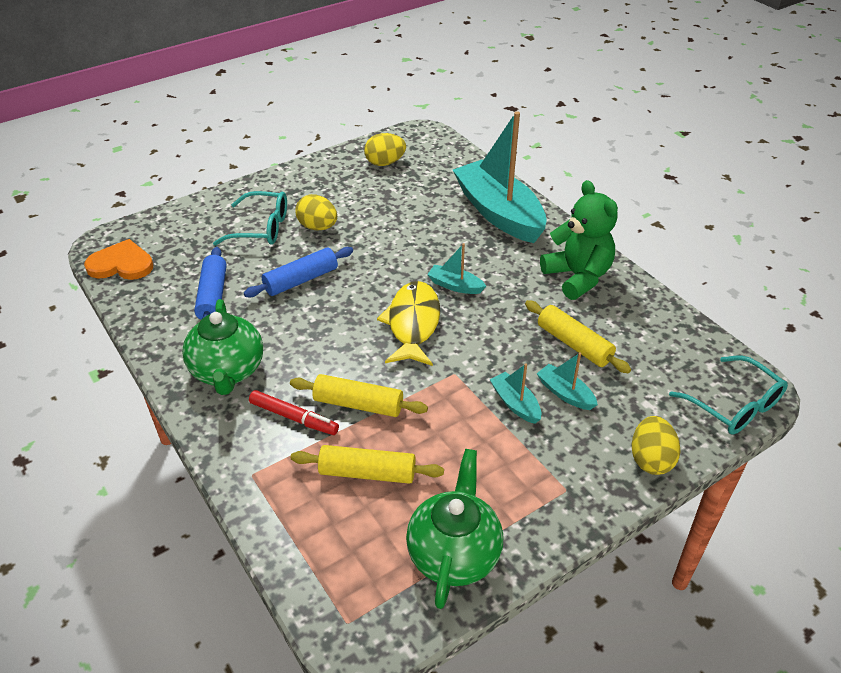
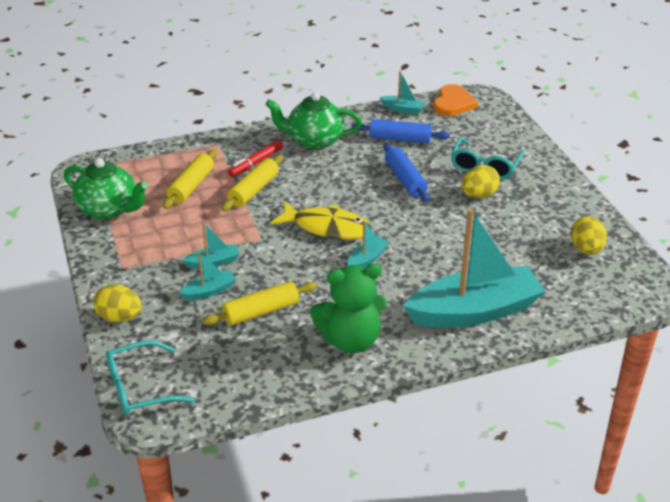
camera: 105 degrees right, 5 degrees down
(139, 303) = (403, 109): none -> turquoise boat

